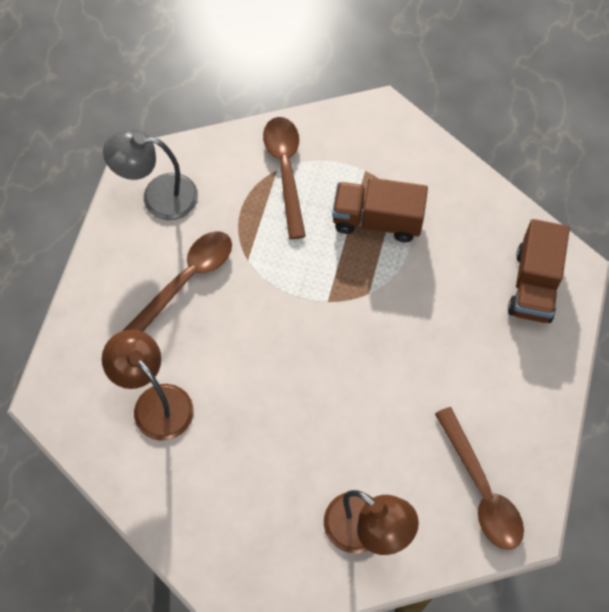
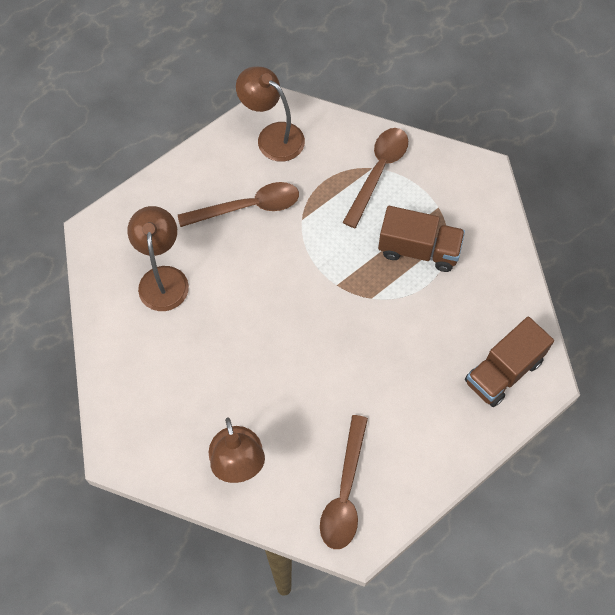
camera: 35 degrees right, 0 degrees up
(158, 196) = (272, 136): grey lamp -> brown lamp
(377, 220) = (419, 249): brown truck -> brown truck turned 150 degrees clockwise

